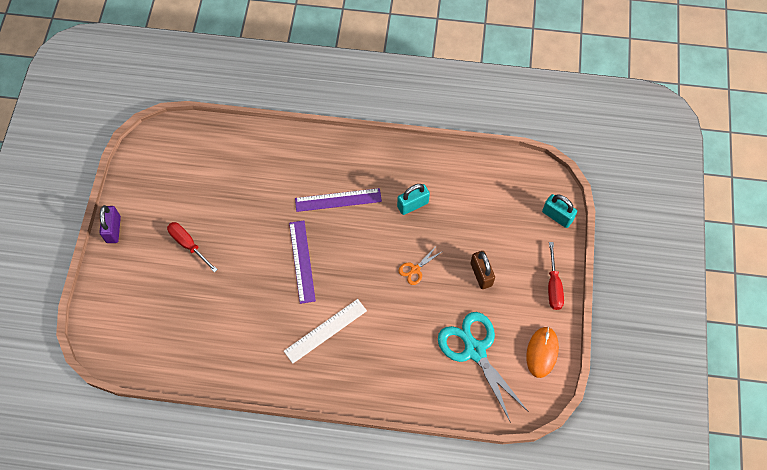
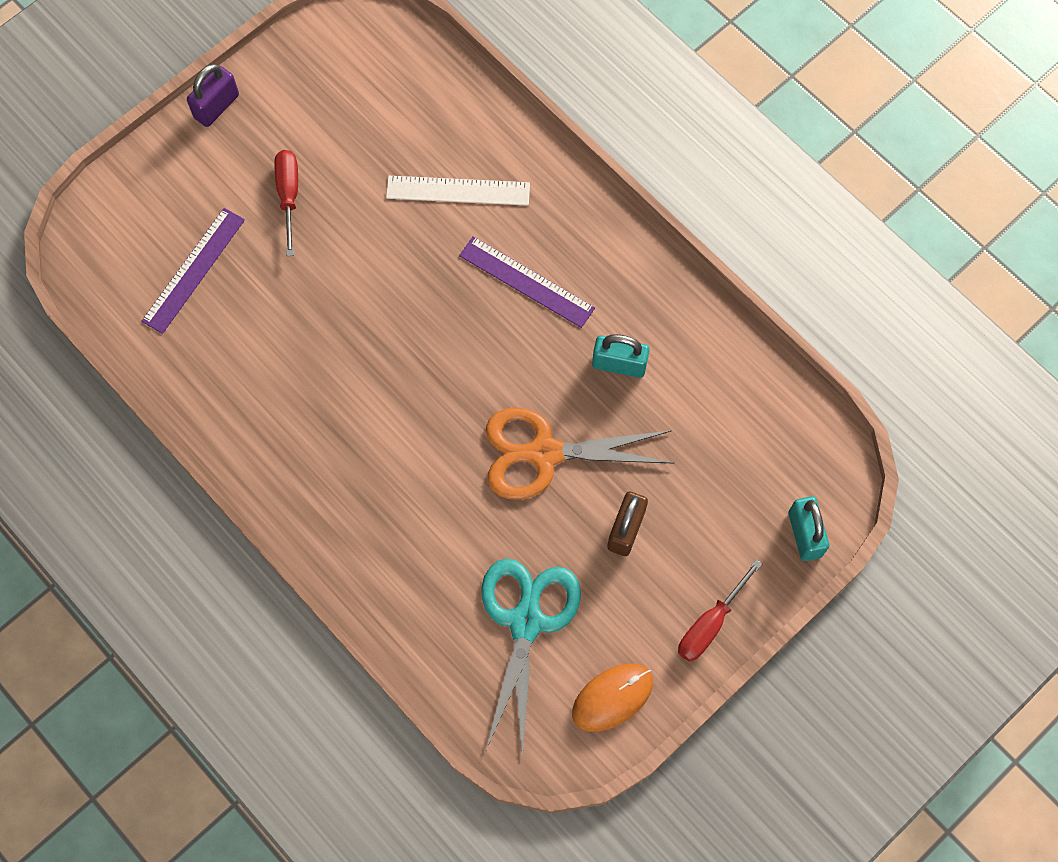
camera: 40 degrees right, 5 degrees up
(302, 261) = (409, 327): purple ruler -> purple ruler (193, 270)
(325, 330) = (360, 441): white ruler -> white ruler (458, 190)
(415, 269) = (544, 453): orange scissors -> orange scissors, size x2.23

